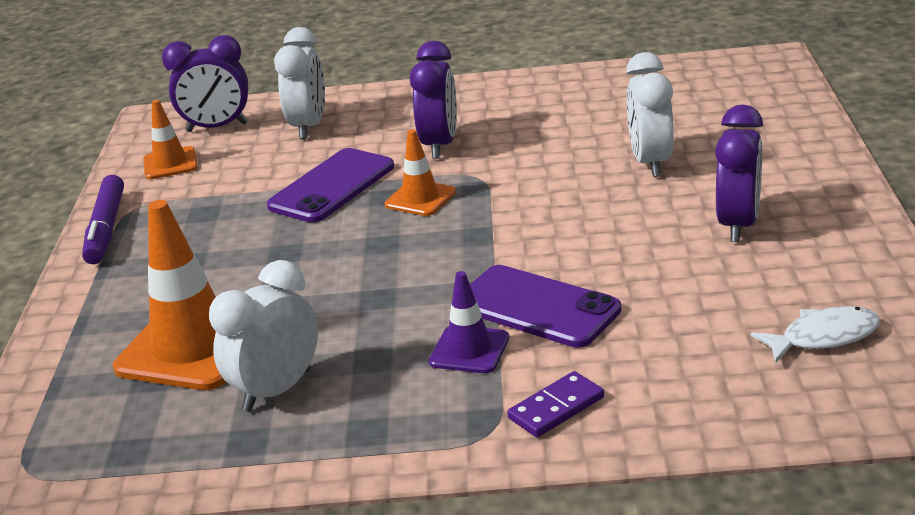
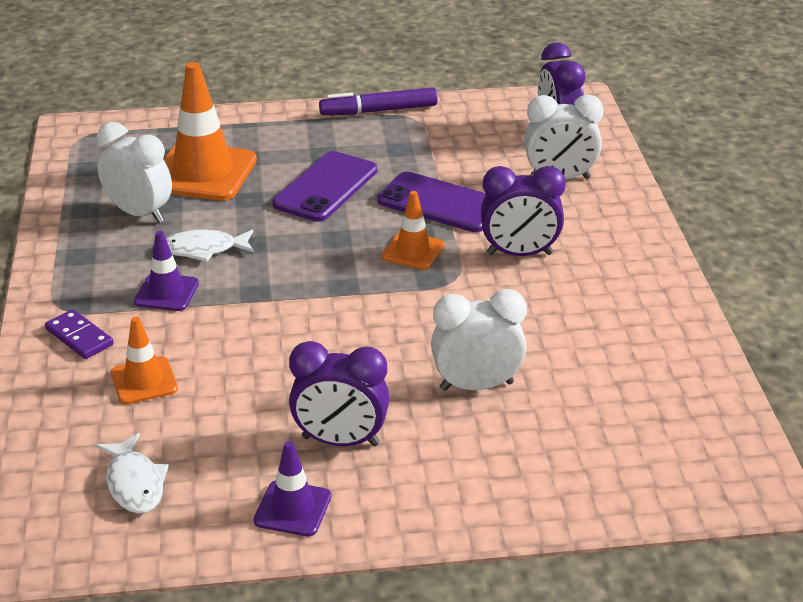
camera: 80 degrees right, 5 degrees up
(170, 164) = (487, 120): orange traffic cone -> orange traffic cone (144, 381)
(380, 331) = (204, 249): none -> white fish
(537, 307) = (219, 323): purple phone -> purple phone (325, 187)
(840, 244) = (293, 508): none -> purple traffic cone

